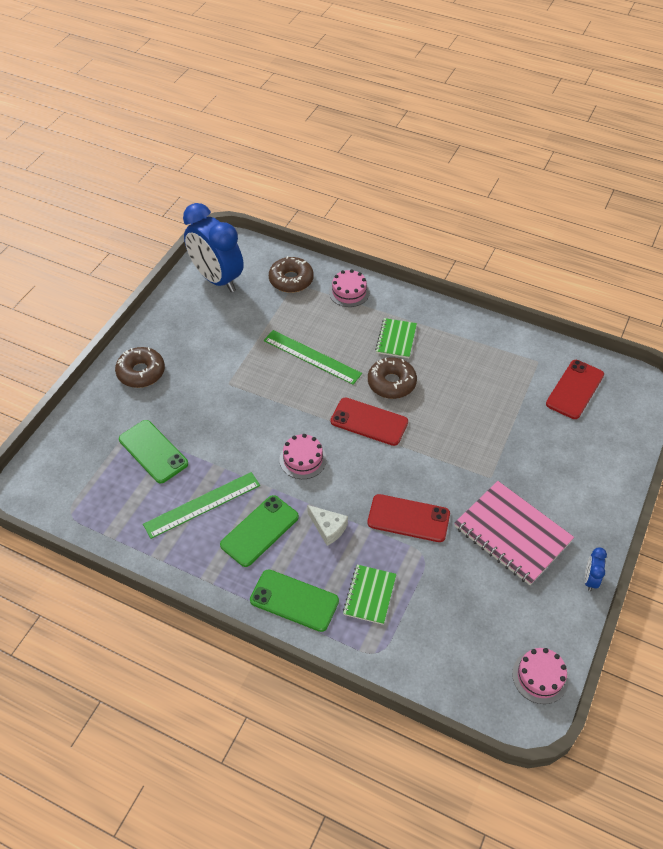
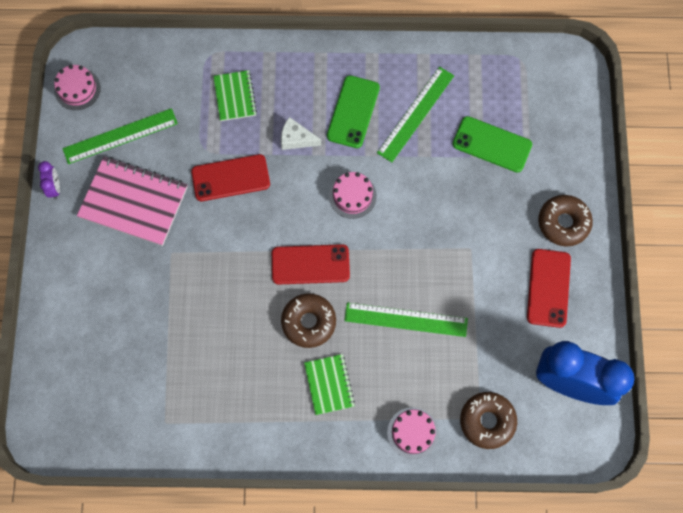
camera: 155 degrees right, 20 degrees up
(294, 600) = (293, 67): green phone -> none
(506, 604) = (120, 136): none -> green ruler
(574, 389) = (116, 400): red phone -> red phone (548, 288)
(590, 579) = (55, 187): blue clock -> purple clock

